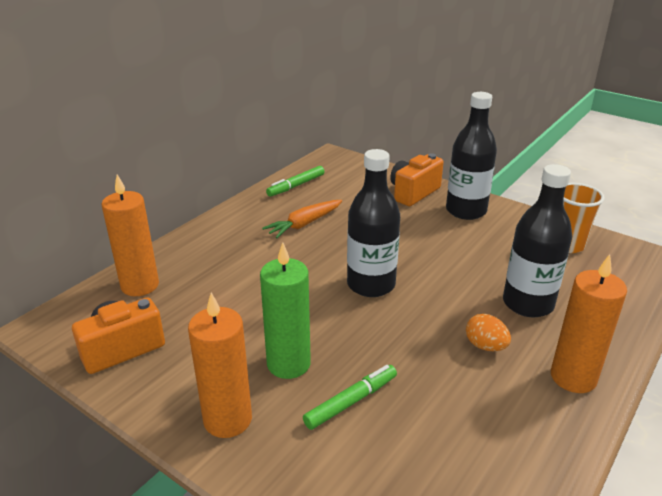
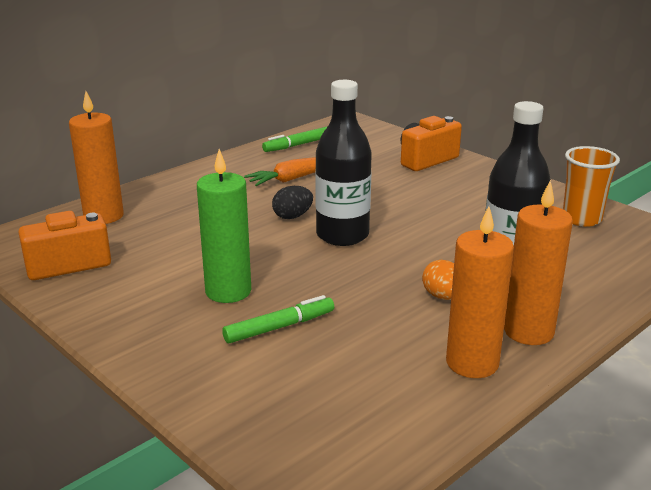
camera: 10 degrees right, 5 degrees down
(227, 419) = (150, 328): orange candle -> orange candle (472, 363)
(318, 267) = (292, 216): none -> black egg
(466, 211) = (478, 180): black bottle -> none

